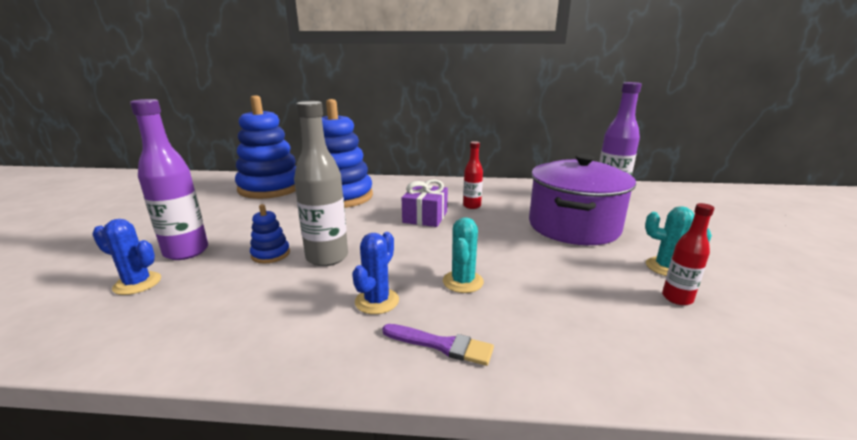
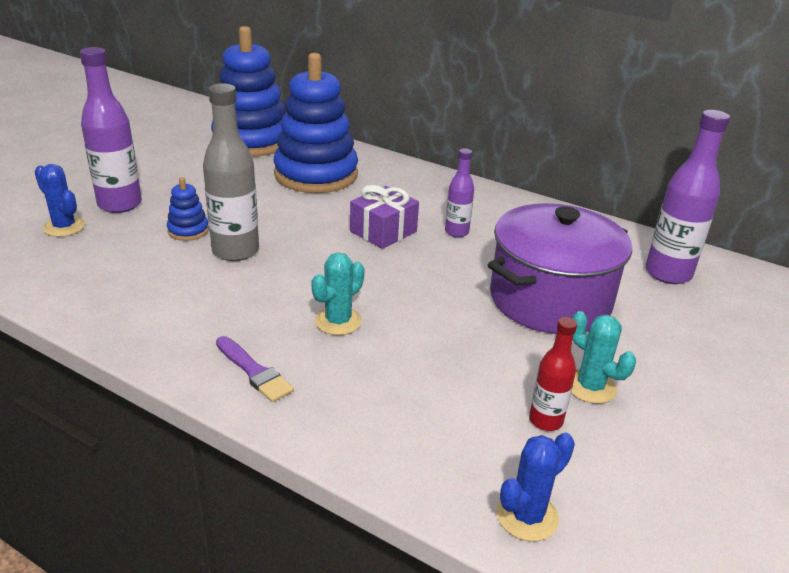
camera: 25 degrees right, 10 degrees up
(377, 301) = (239, 312): blue cactus -> blue cactus (527, 516)
(472, 206) = (456, 232): red bottle -> purple bottle

